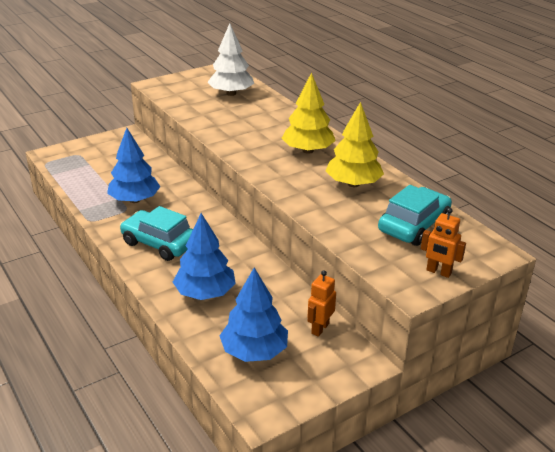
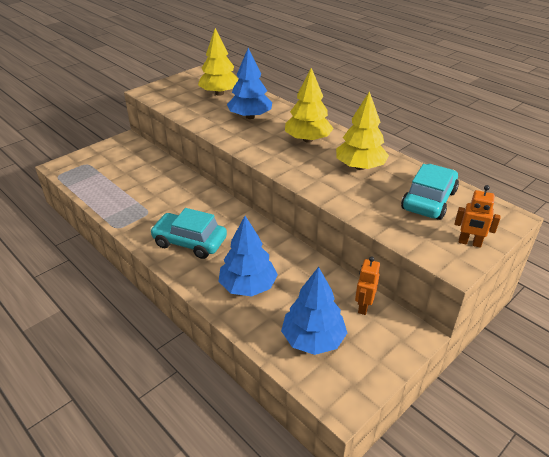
camera: 10 degrees left, 5 degrees up
(134, 200) = (153, 202): blue tree -> blue tree (250, 116)
(231, 93) = (219, 93): white tree -> yellow tree

